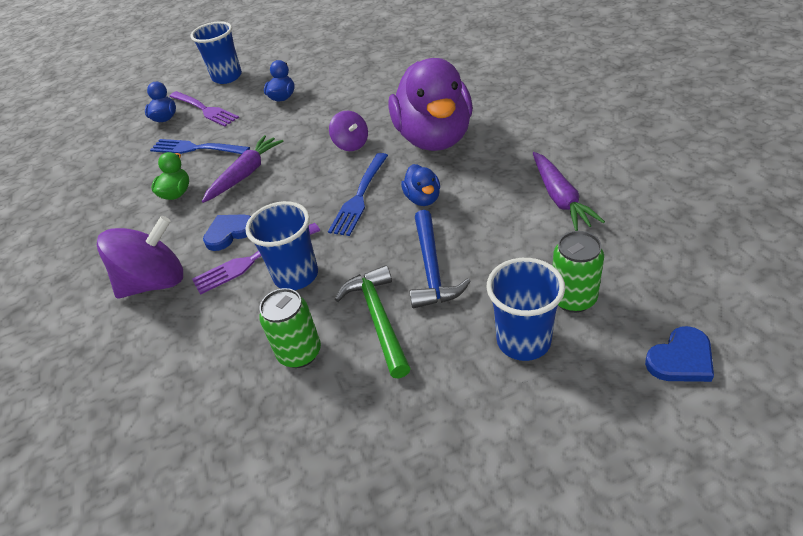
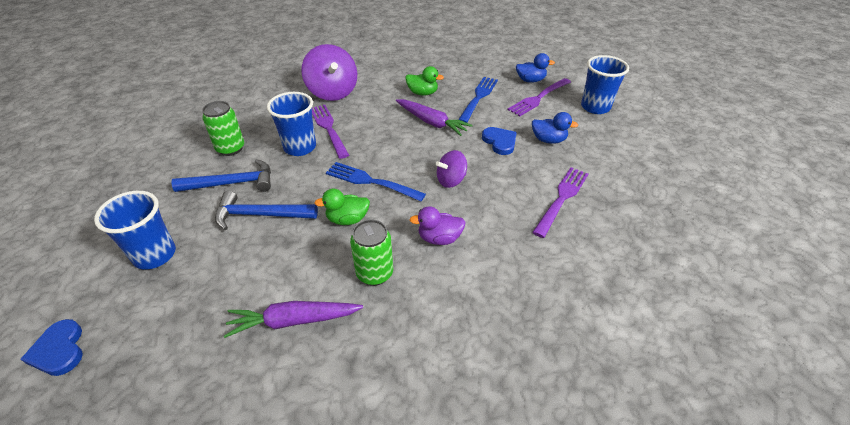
camera: 90 degrees right, 0 degrees up
(229, 233) = (363, 117): blue heart -> blue heart (500, 142)
(370, 84) = (561, 199): none -> purple fork
(378, 318) = (232, 183): green hammer -> blue hammer
(423, 199) = (347, 219): blue duck -> green duck
(434, 138) = (439, 238): purple duck -> purple duck, size x0.42
(573, 298) = (168, 296): green can -> green can (374, 273)

